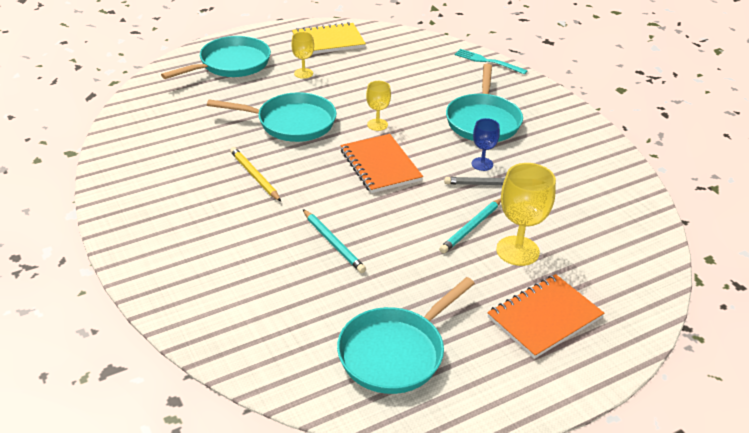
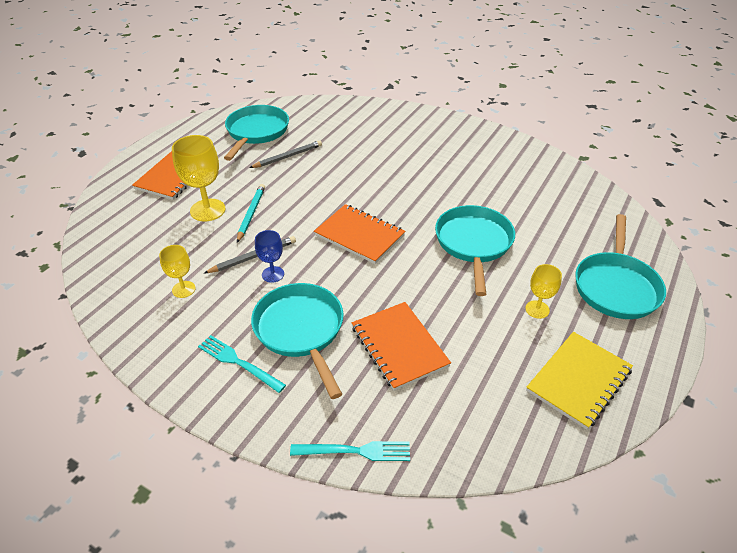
camera: 150 degrees right, 5 degrees up
(255, 176) = (442, 188): yellow pencil -> none
(291, 123) = (473, 244): turquoise pan -> turquoise pan turned 120 degrees clockwise
(333, 243) = (340, 168): turquoise pencil -> none
(377, 124) = (399, 276): yellow goblet -> yellow goblet (183, 289)
(382, 287) = (288, 156): none -> grey pencil
(420, 89) = (399, 346): none -> orange notebook
(539, 120) = (238, 362): none -> turquoise fork

